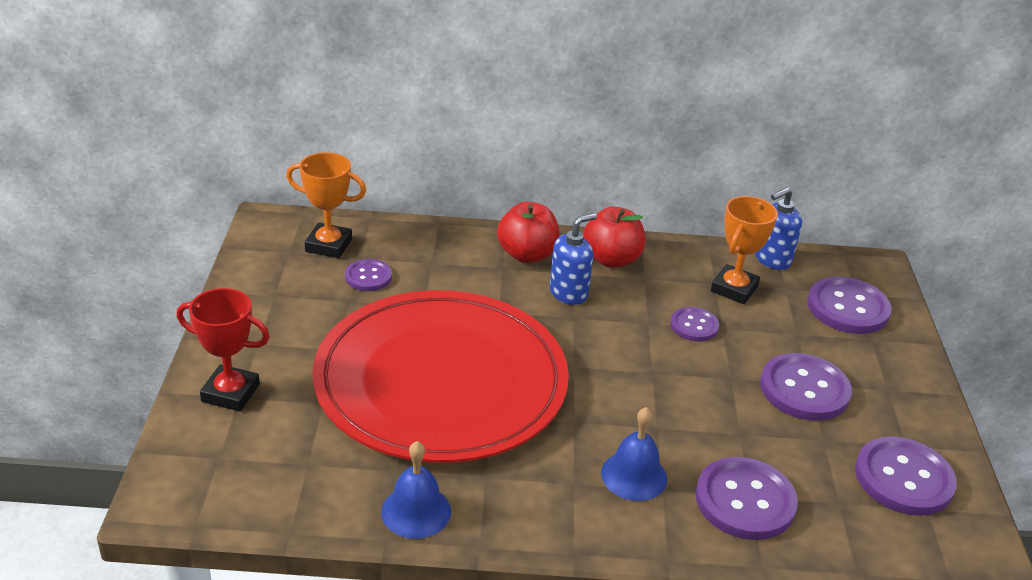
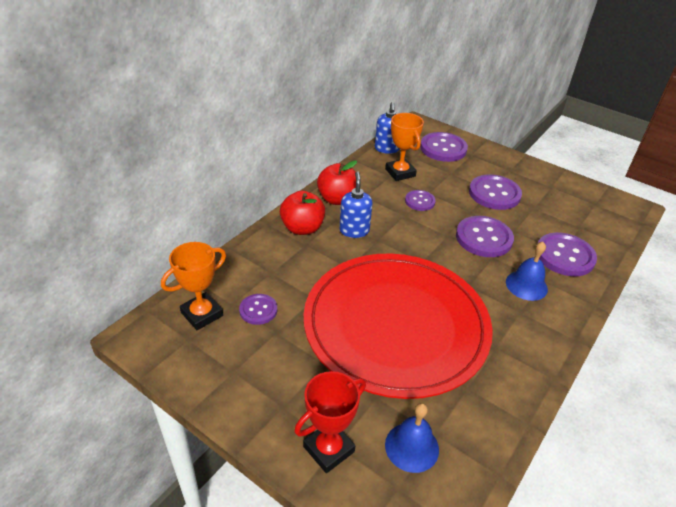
camera: 55 degrees left, 5 degrees up
(416, 511) = (510, 395): blue bell -> blue bell (411, 447)
(903, 478) = (573, 200): purple button -> purple button (483, 238)

